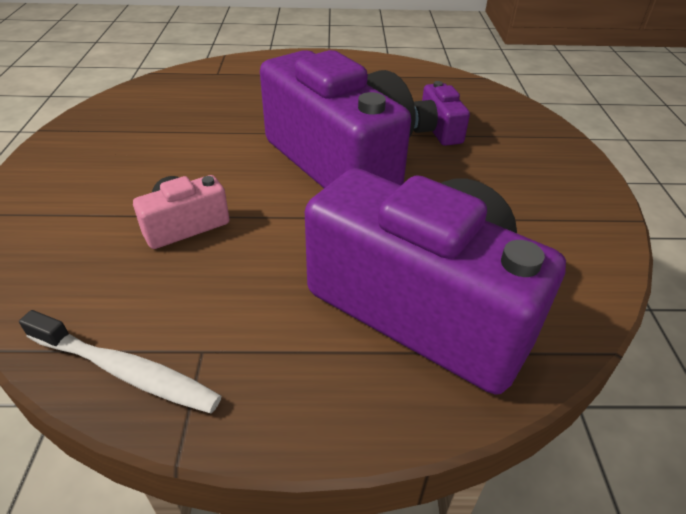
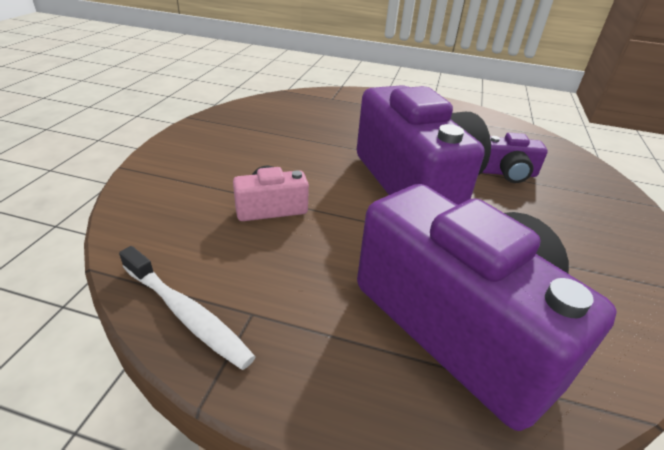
camera: 15 degrees right, 5 degrees down
(435, 130) = (507, 173): purple camera -> purple camera turned 90 degrees counterclockwise

